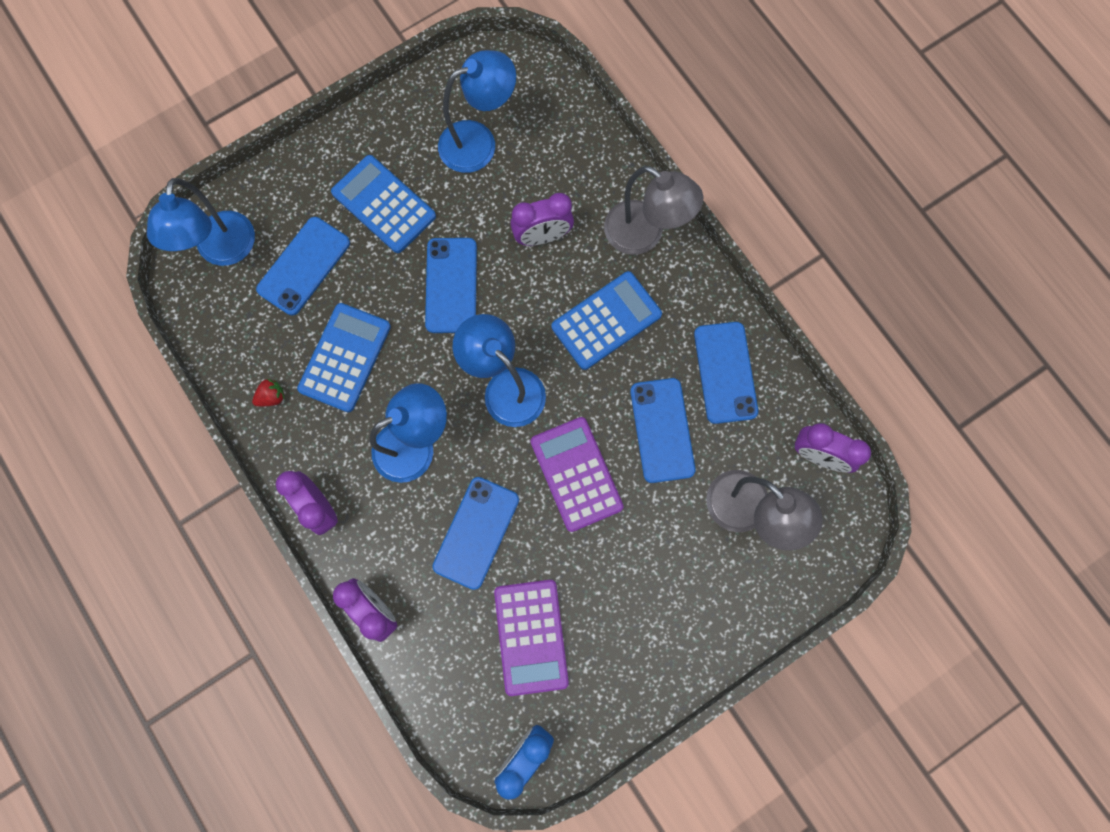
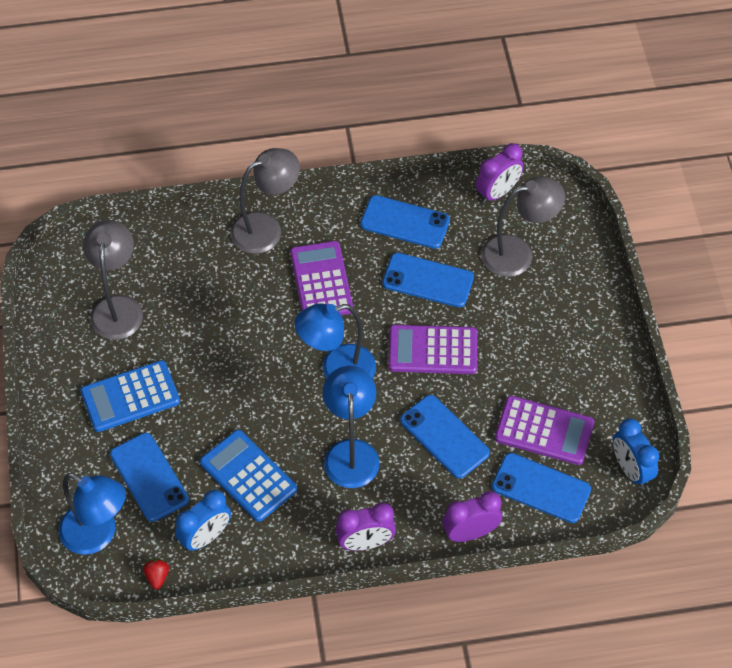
camera: 65 degrees left, 20 degrees down
(262, 350) = (206, 537): none -> blue clock
(272, 397) = (252, 544): red strawberry -> red strawberry (157, 576)
(451, 285) = (230, 375): blue phone -> blue phone (541, 488)
(479, 142) = (118, 307): blue lamp -> grey lamp
(542, 236) = (226, 296): purple clock -> none
(606, 321) = (321, 281): blue calculator -> purple calculator

